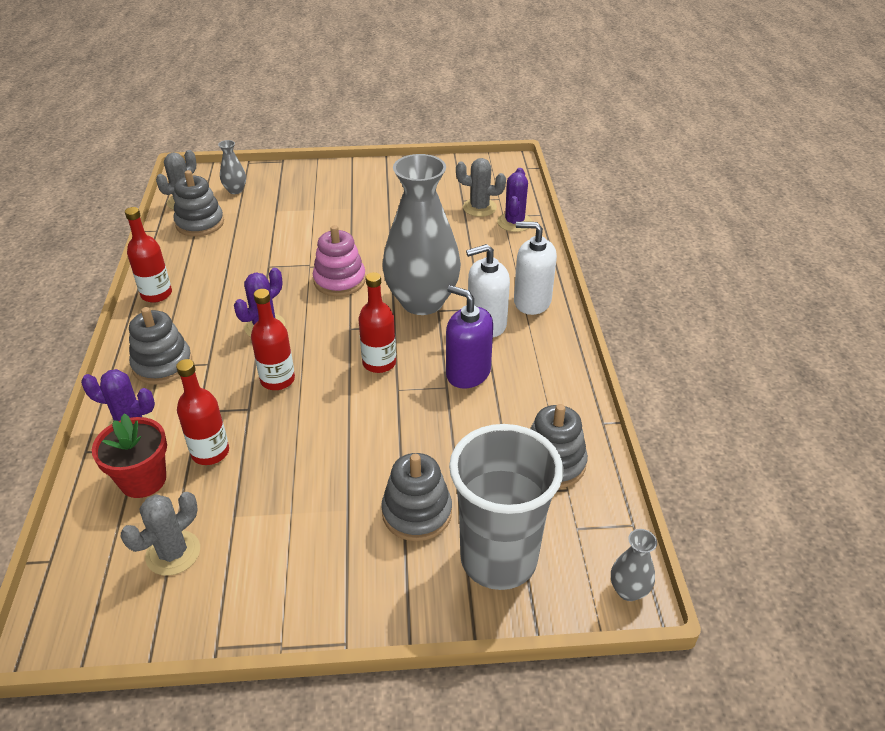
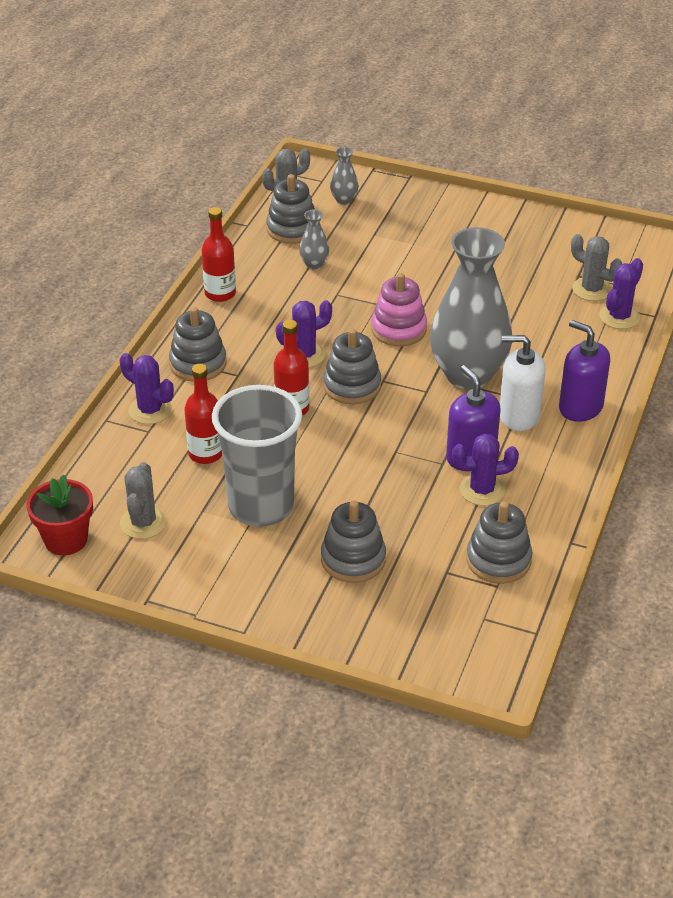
camera: 25 degrees right, 0 degrees up
(143, 480) = (142, 458): red flower pot -> red flower pot (66, 539)
(173, 553) = (143, 523): grey cactus -> grey cactus turned 60 degrees counterclockwise
(324, 341) = (352, 386): none -> grey stacking toy
(379, 363) = (392, 422): red bottle -> none
(496, 400) = (482, 490): none -> purple cactus
(498, 559) = (400, 617): grey cup -> grey cup (261, 506)
(532, 301) = (580, 407): white soap dispenser -> purple soap dispenser
(628, 590) = (495, 678): grey vase -> grey vase (314, 264)

